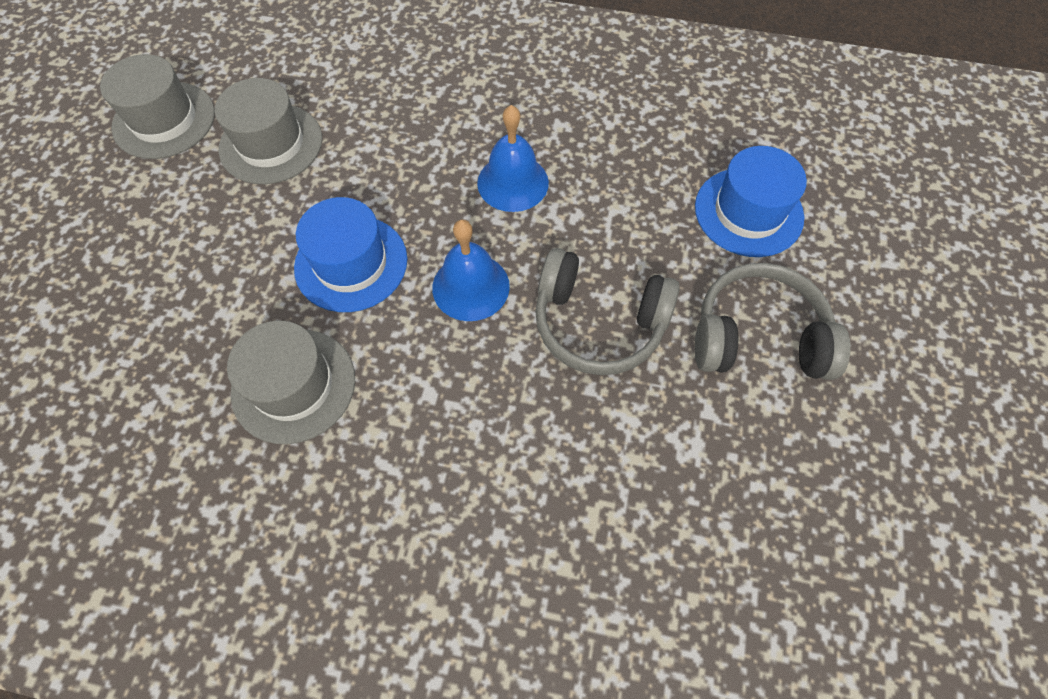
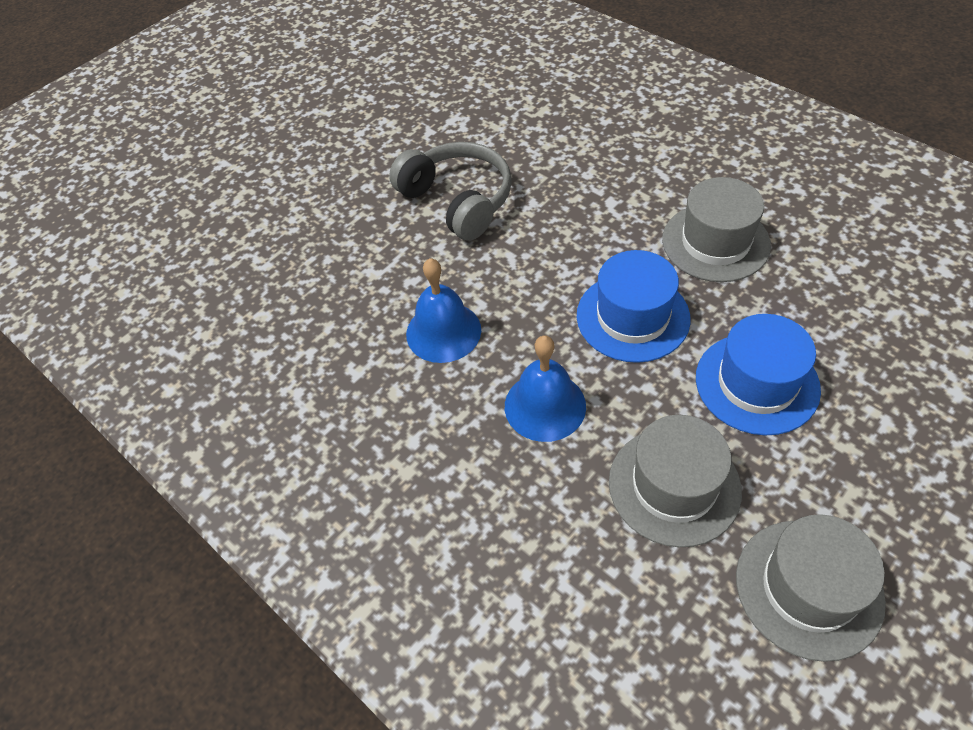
camera: 145 degrees left, 10 degrees down
(470, 287) = (538, 259): blue bell -> blue bell (545, 406)
(748, 212) = (276, 230): blue hat -> blue hat (757, 383)
(758, 337) = (358, 156): grey headphones -> none

